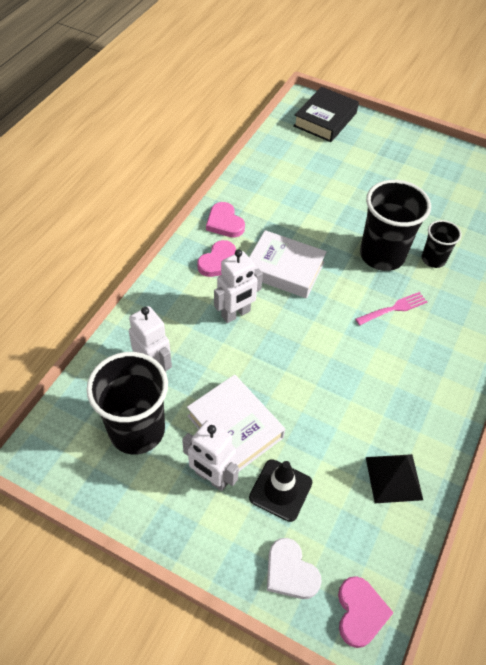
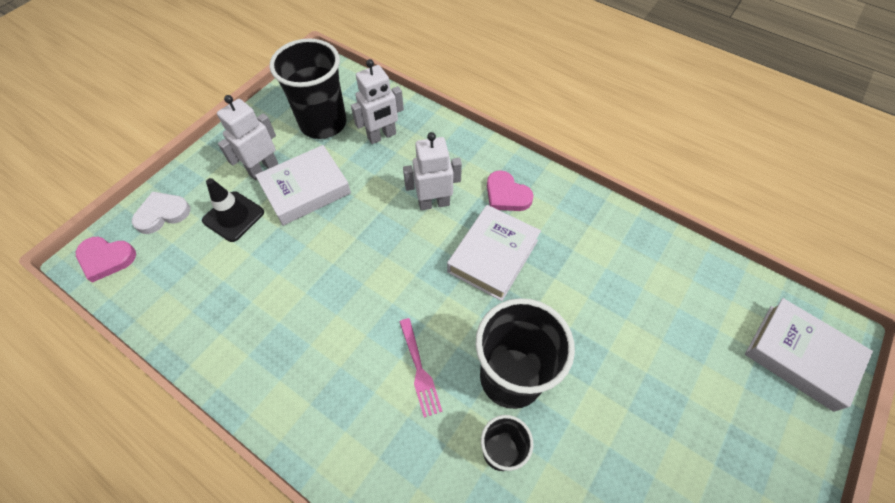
camera: 100 degrees right, 5 degrees up
(224, 223) = (567, 205): pink heart -> none
(236, 314) = (434, 203): white robot -> white robot turned 105 degrees clockwise
(325, 119) = (800, 356): black book -> white book
(394, 478) = (207, 315): black pyramid -> none

